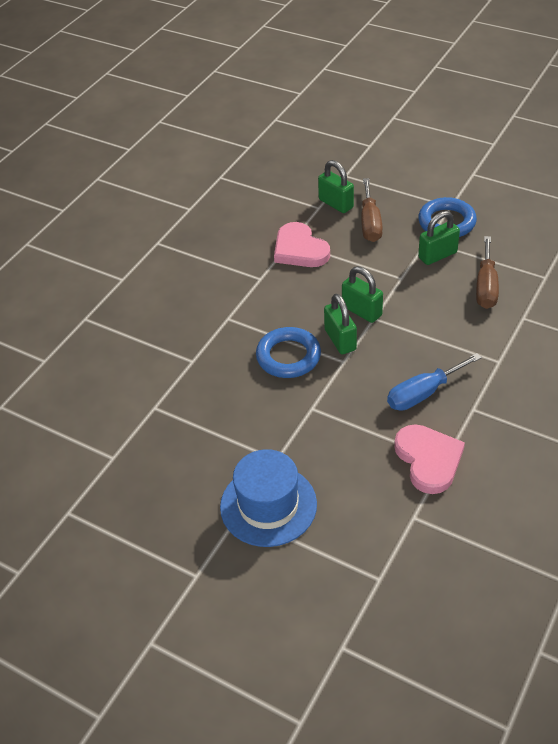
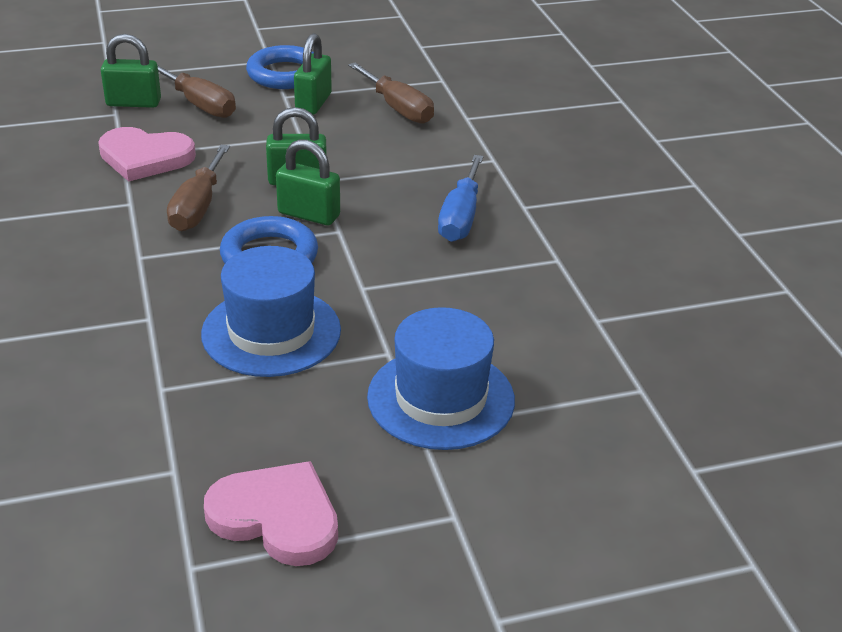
camera: 50 degrees left, 10 degrees down
(236, 407) = (271, 332): none -> blue hat
(289, 300) = (198, 207): none -> brown screwdriver
(428, 460) = (543, 267): pink heart -> pink heart (276, 517)

